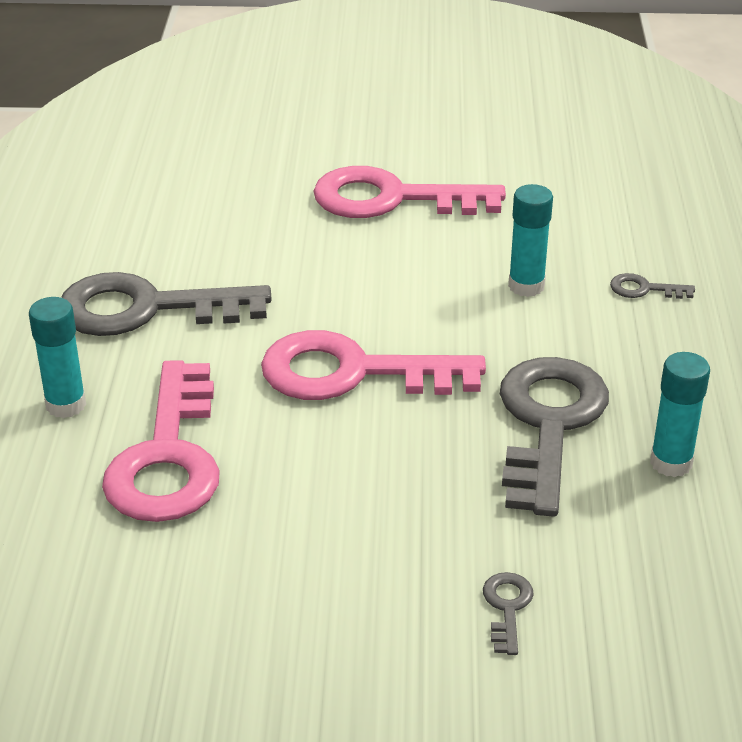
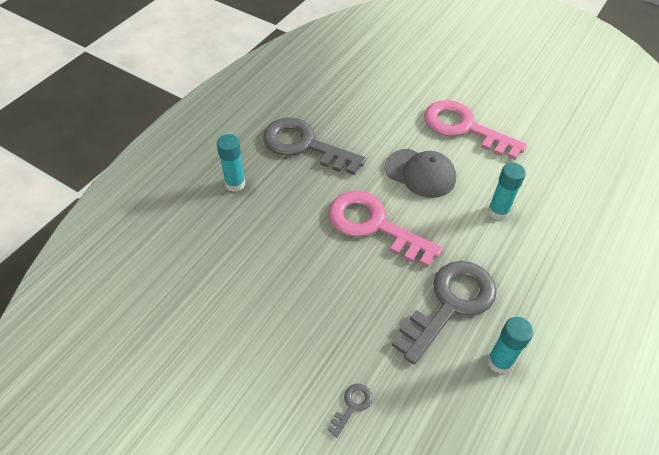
camera: 30 degrees right, 15 degrees up
(168, 458) = (258, 234): pink key -> none
(370, 279) = (420, 173): none -> grey cap
(644, 289) = (562, 242): grey key -> none

